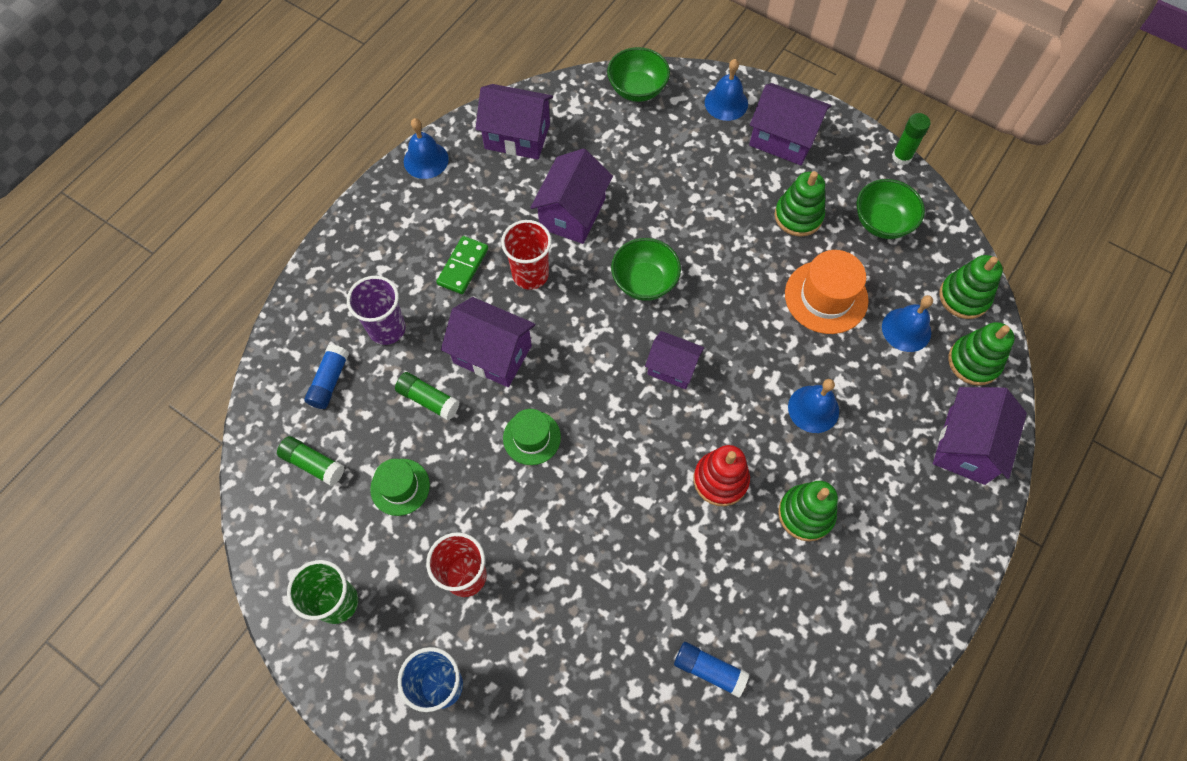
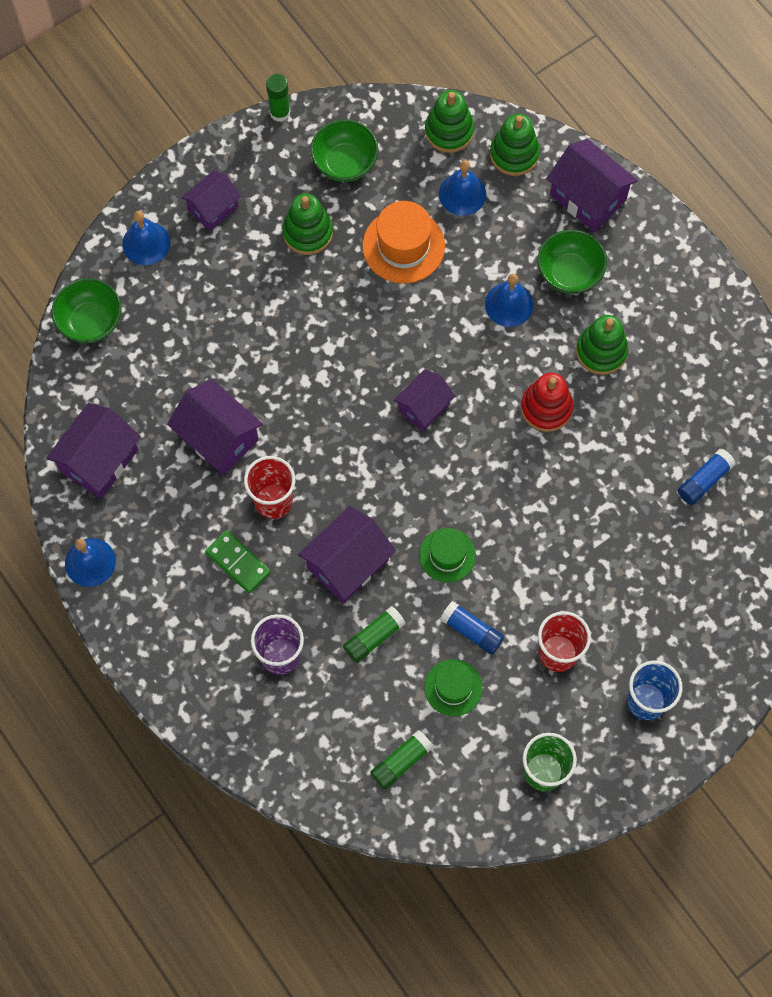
camera: 70 degrees left, 5 degrees up
(330, 381) = (318, 726): blue glue stick -> blue glue stick (472, 631)
(644, 282) = (323, 398): green bowl -> green bowl (569, 273)
(783, 139) = (213, 208): purple house -> purple house, size x0.66

